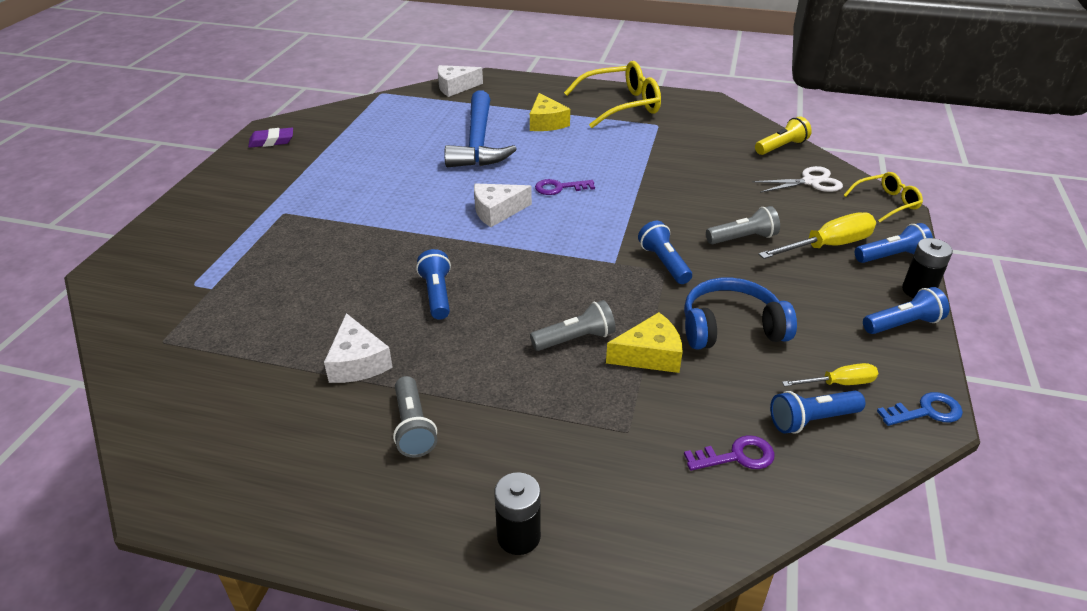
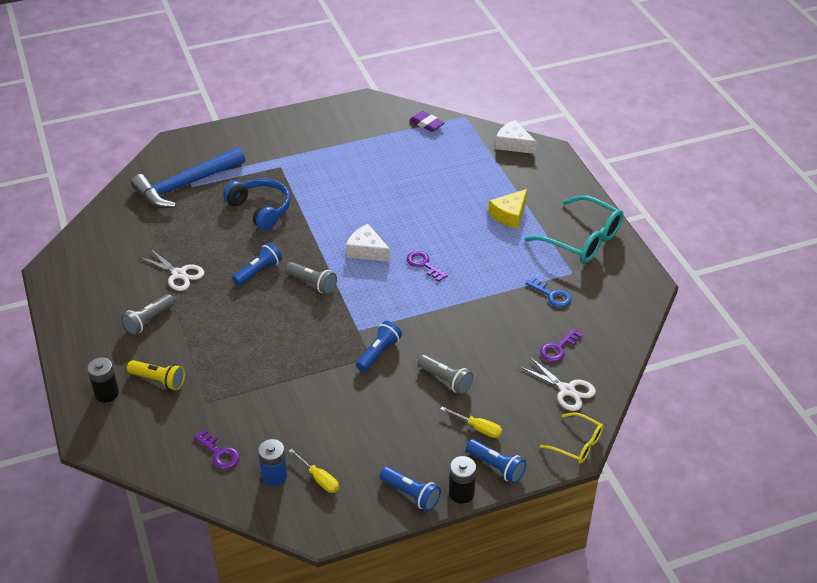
camera: 55 degrees right, 5 degrees up
(271, 141) = (351, 112): purple eraser -> purple eraser (427, 124)
(358, 362) = (179, 274): white cheese -> white scissors
(478, 142) = (445, 197): blue hammer -> blue hammer (185, 185)
(575, 339) = (266, 347): grey flashlight -> grey flashlight (312, 283)
(621, 105) = (582, 239): yellow glasses -> turquoise glasses
(649, 355) = (277, 384): yellow cheese -> none
(731, 327) = (335, 410): blue headphones -> blue headphones (260, 209)
(751, 166) = (558, 348): none -> purple key
(781, 147) = (610, 355): yellow flashlight -> yellow flashlight (158, 380)
(812, 420) = (274, 476): blue flashlight -> blue battery
(827, 246) = (478, 428): yellow screwdriver -> yellow screwdriver, size x0.58
(926, 411) = (323, 527): blue key -> blue key (551, 295)

